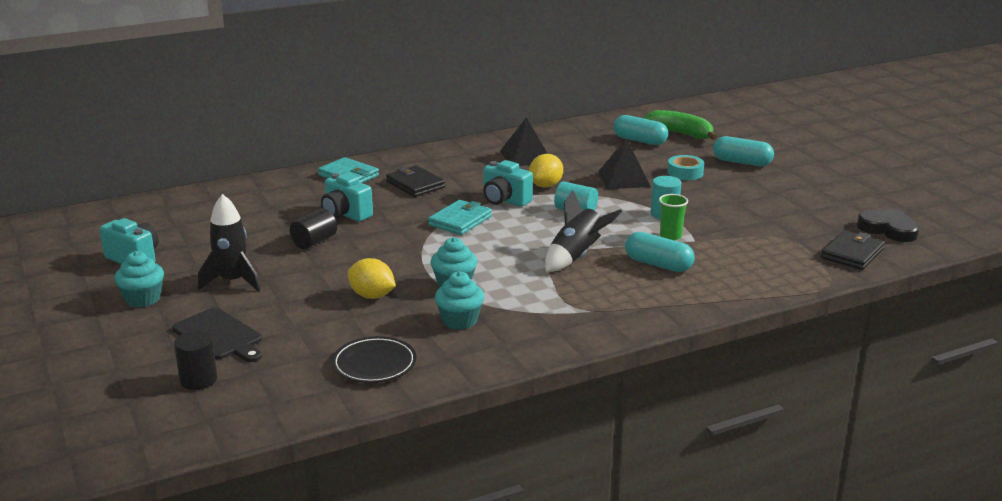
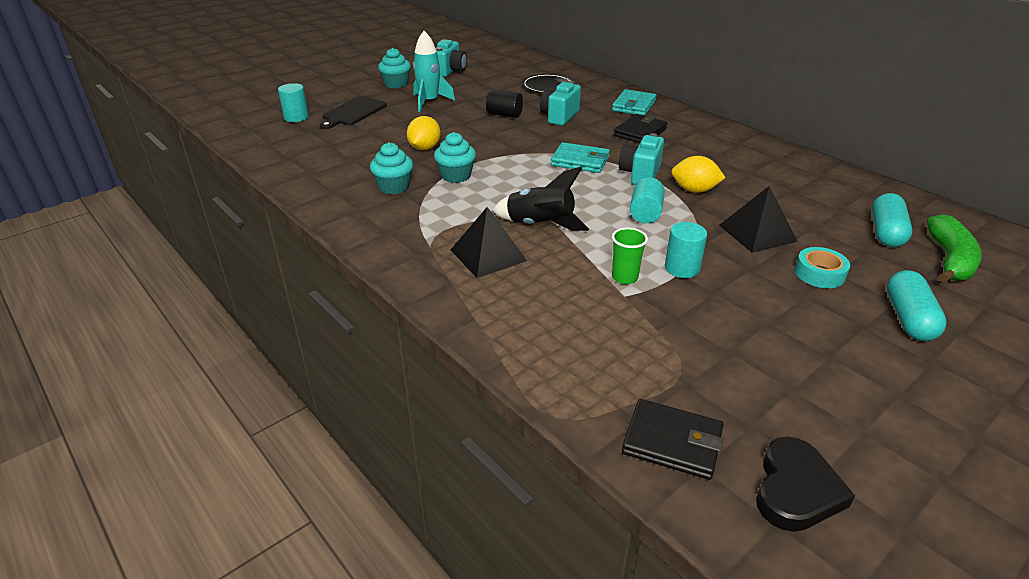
camera: 75 degrees right, 10 degrees up
(198, 380) = (296, 117): black cylinder -> turquoise cylinder
(233, 281) = (429, 102): black rocket -> turquoise rocket
(374, 364) = (320, 165): black plate -> black plate (547, 87)
(525, 156) = (757, 171): black pyramid -> black pyramid (488, 255)
(658, 264) = (547, 275): turquoise capsule -> none

